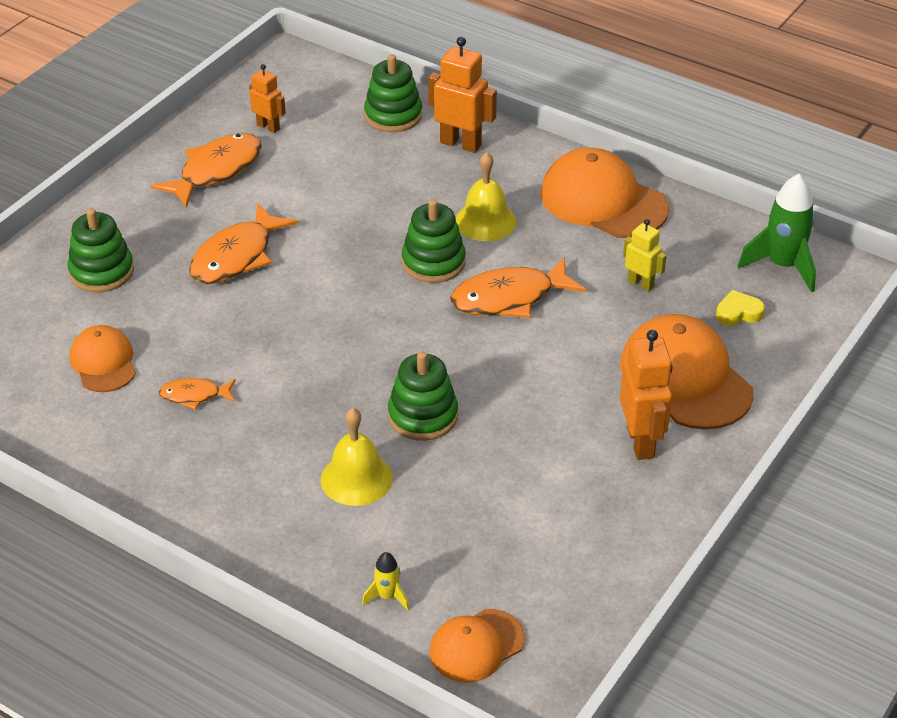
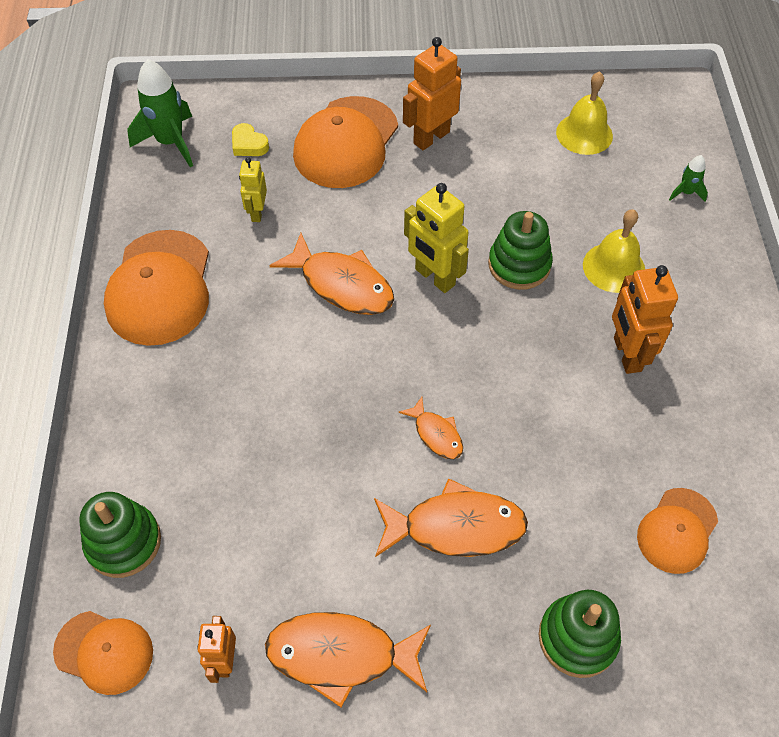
camera: 125 degrees left, 15 degrees up
(194, 395) = (642, 428): orange fish -> orange fish (436, 434)
(387, 596) = (686, 193): yellow rocket -> green rocket
(433, 262) = (338, 362): green stacking toy -> none
(461, 144) = (138, 447): orange robot -> orange robot (626, 354)
(462, 355) = (434, 277): none -> yellow robot
(476, 646) = (672, 133): orange cap -> orange cap (104, 652)
(485, 221) = (251, 357): yellow bell -> yellow bell (584, 134)

